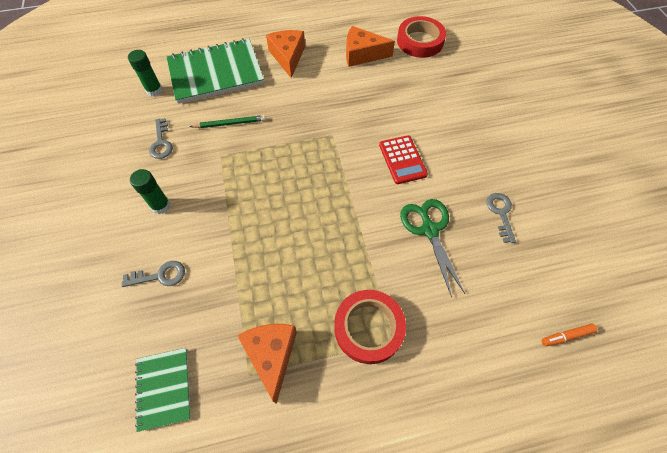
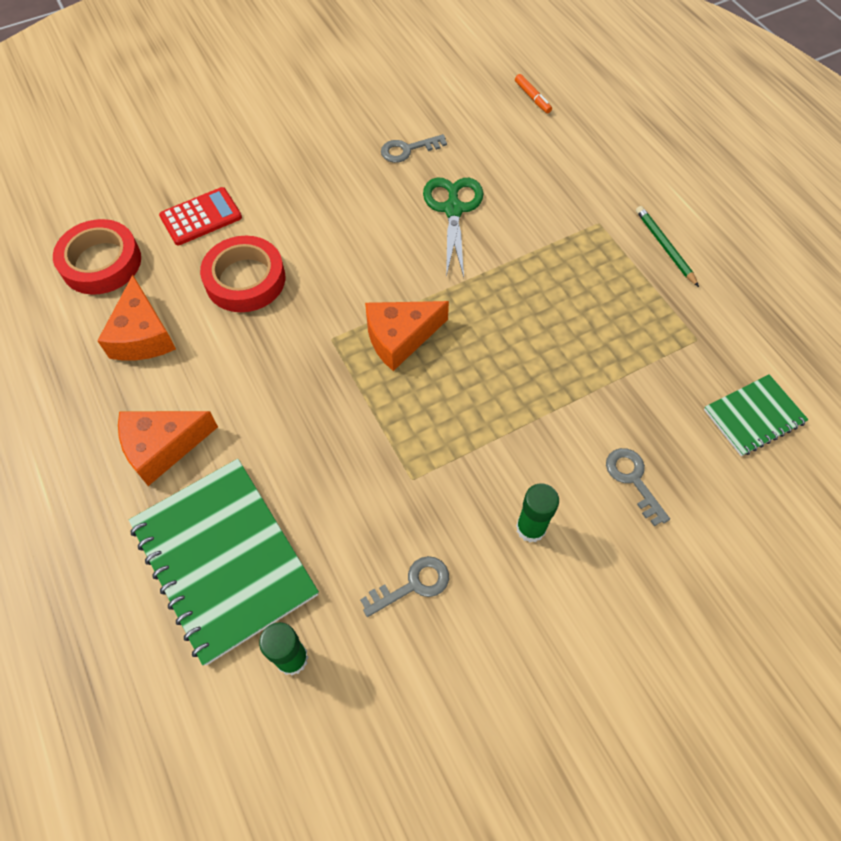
camera: 105 degrees left, 0 degrees up
(230, 123) = (343, 488): green pencil -> green pencil (664, 247)
(271, 355) = (667, 324): orange cheese -> orange cheese (400, 337)
(368, 328) = (596, 245): red tape -> red tape (245, 279)
(402, 160) = (355, 249): red calculator -> red calculator (201, 217)
(429, 229) = (453, 209): green scissors -> green scissors turned 120 degrees clockwise

